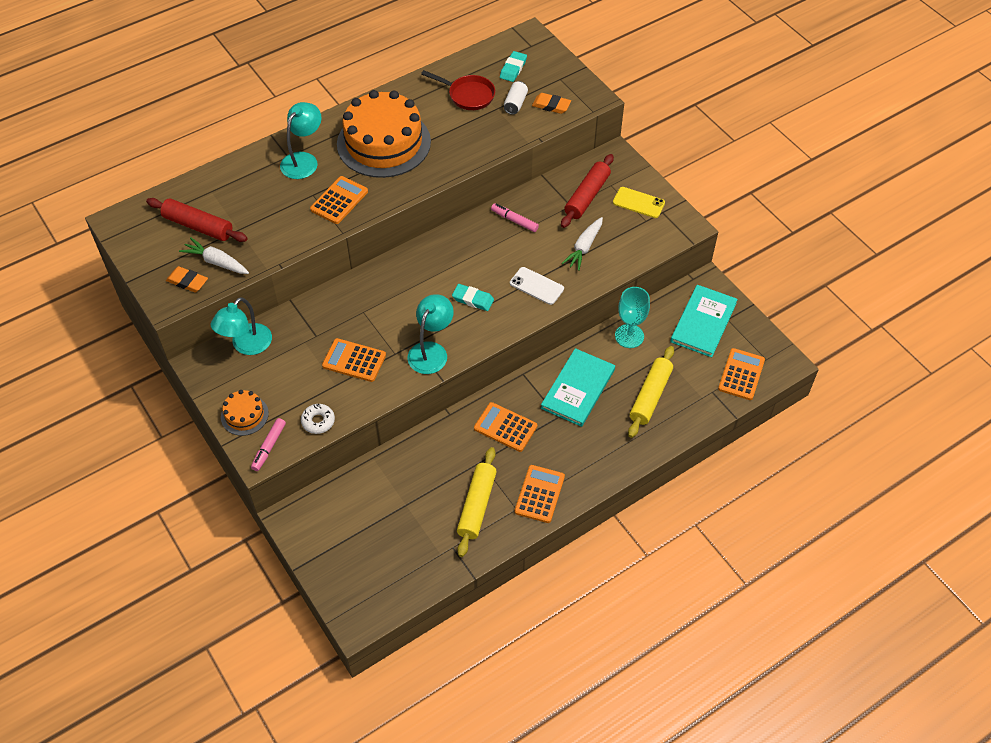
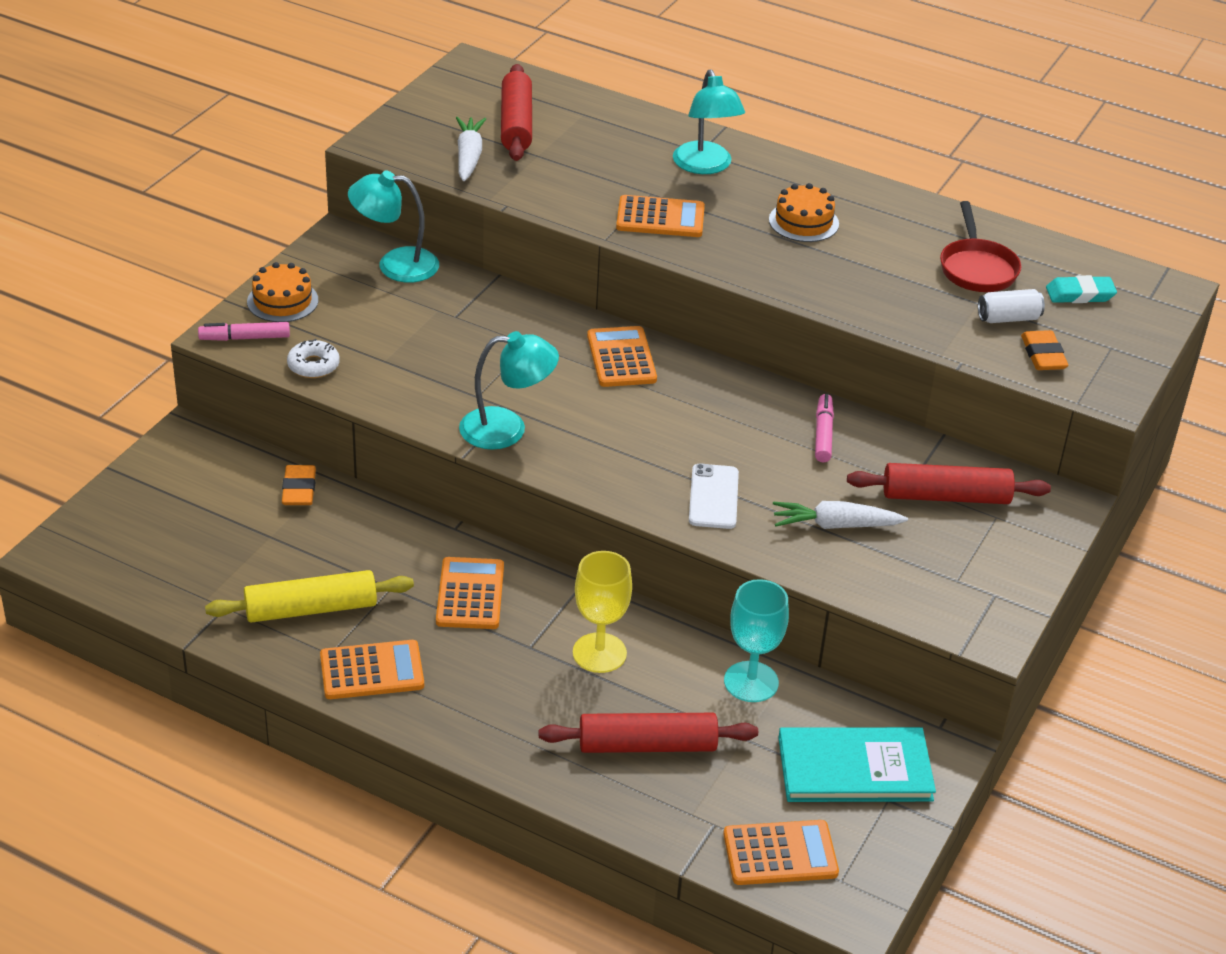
camera: 60 degrees right, 15 degrees down
(187, 281) = (419, 146): orange eraser -> orange eraser (299, 489)
(303, 160) = (705, 166): turquoise lamp -> turquoise lamp turned 75 degrees clockwise
(354, 360) = (437, 363): orange calculator -> orange calculator (621, 358)
(384, 143) = (803, 222): orange cake -> orange cake, size x0.45
(473, 299) = (634, 439): turquoise eraser -> none
(578, 389) = (599, 653): turquoise book -> yellow goblet
(638, 203) = (988, 560): yellow phone -> none
(650, 396) = (647, 745): yellow rolling pin -> red rolling pin

